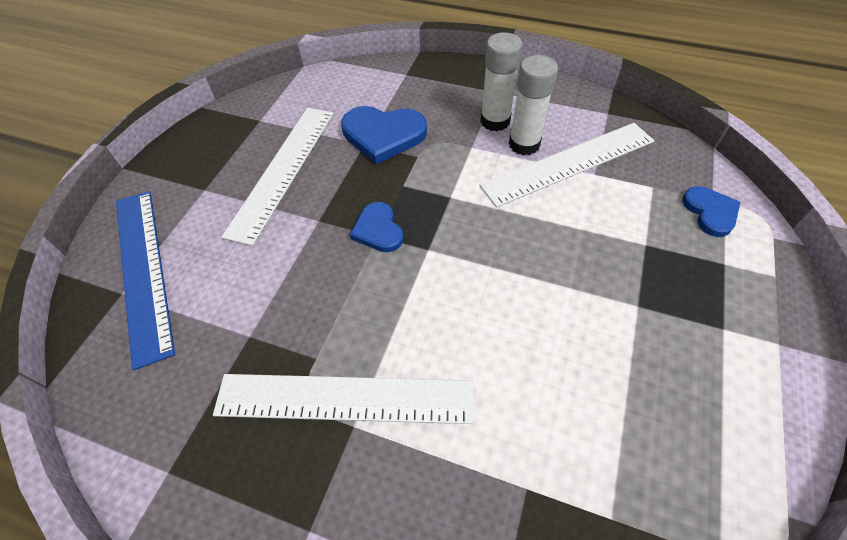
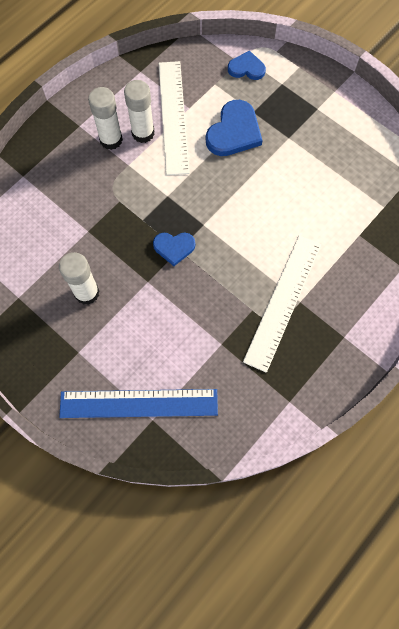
camera: 70 degrees left, 15 degrees up
(283, 170) = (87, 293): white ruler -> white glue stick
(383, 135) = (85, 215): blue heart -> blue heart (234, 132)

